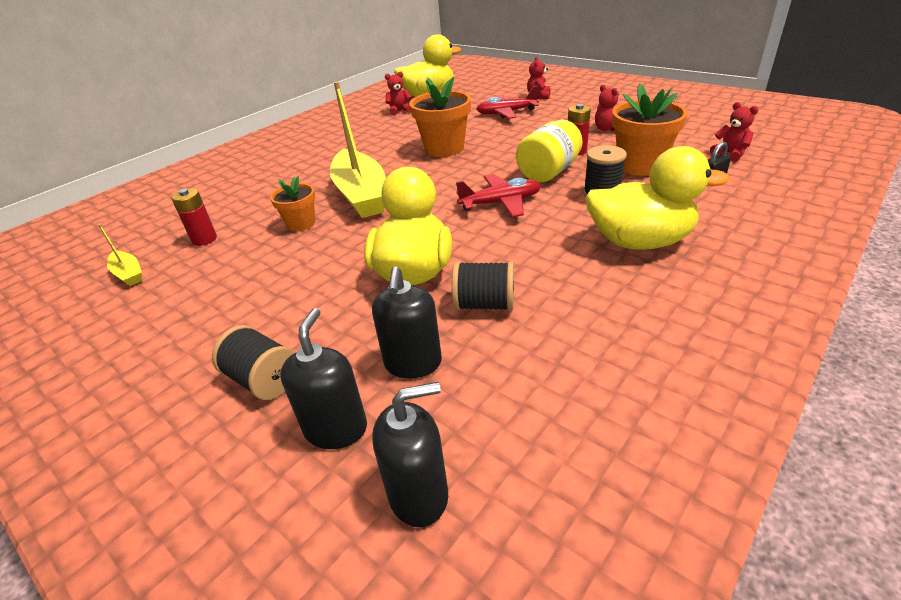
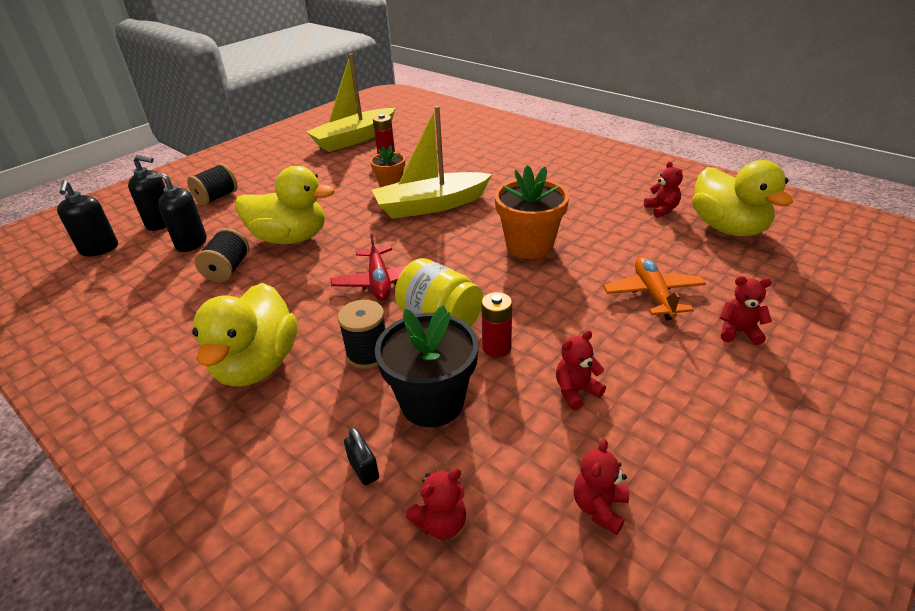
camera: 90 degrees right, 0 degrees up
(128, 274) = (354, 139): yellow boat -> yellow boat, size x2.28
(506, 113) = (653, 294): red plane -> orange plane
(640, 165) = (432, 402): orange flower pot -> black flower pot
(687, 122) = (599, 507): none -> red teddy bear

